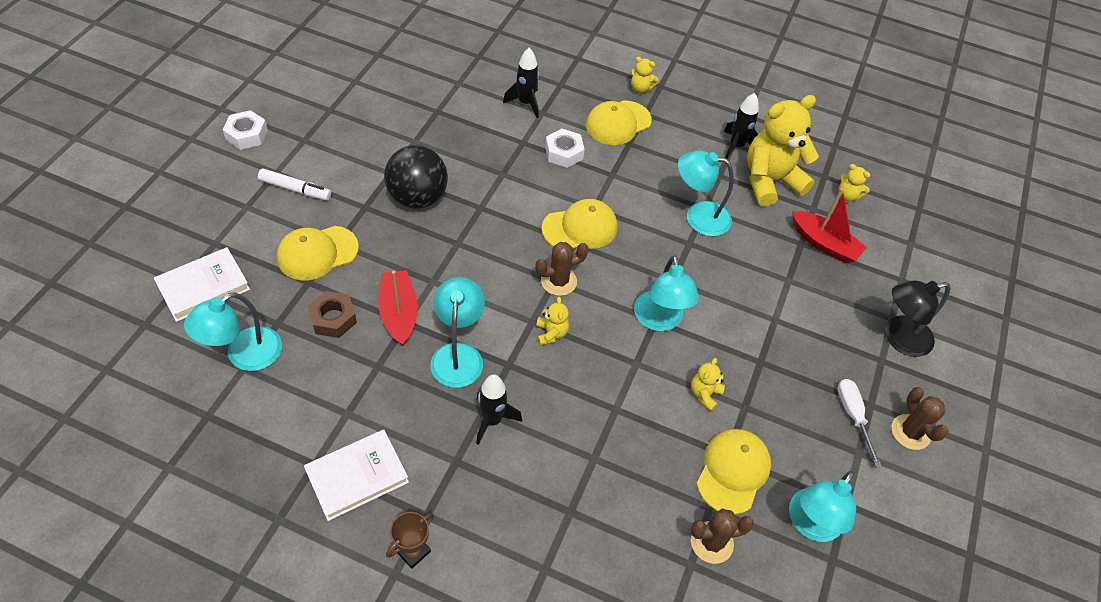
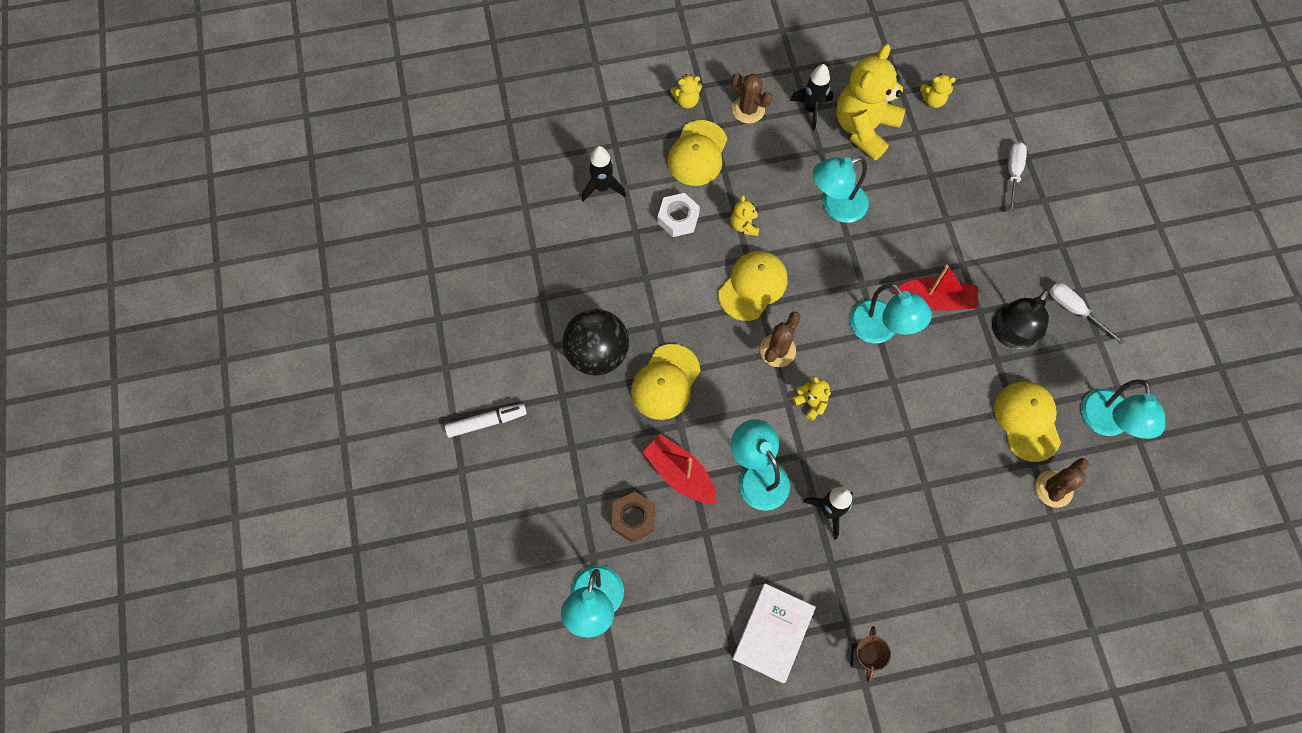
camera: 30 degrees left, 15 degrees up
(203, 287) = (501, 571): white book -> none
(247, 135) = (389, 398): white nut -> none
(317, 253) = (564, 469): yellow cap -> yellow cap (665, 382)
(704, 394) = (961, 371): yellow teddy bear -> yellow teddy bear (744, 225)
(824, 244) = (948, 163): red boat -> red boat (935, 300)
(878, 284) = (1013, 174): none -> white screwdriver
(899, 338) = (1060, 215): black lamp -> black lamp (1009, 335)
(910, 432) = (1121, 294): brown cactus -> brown cactus (748, 109)

